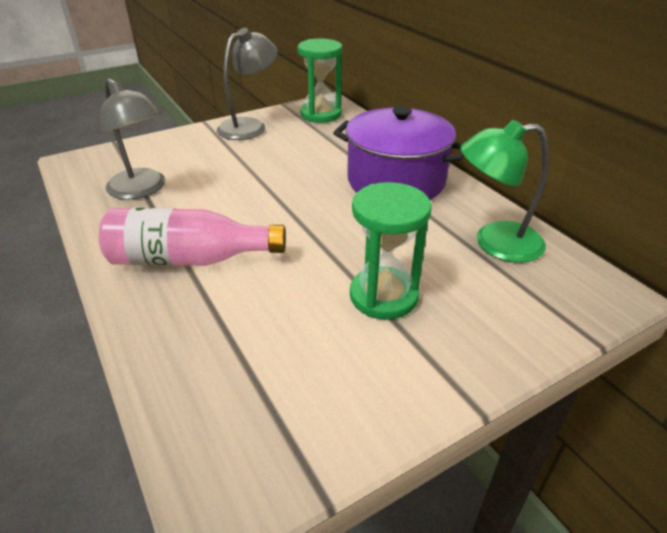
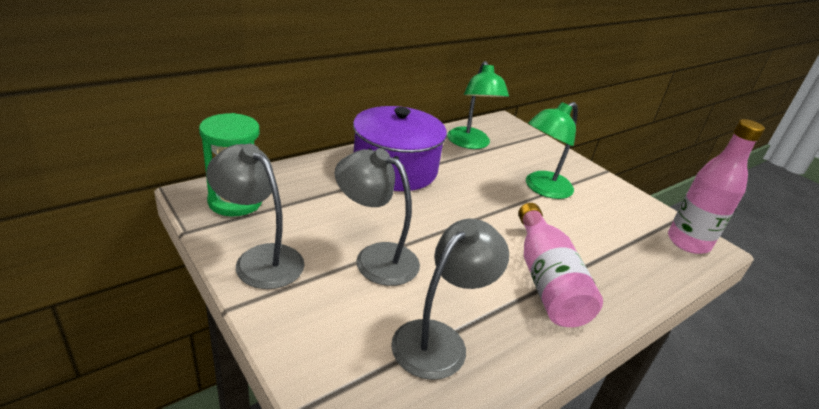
camera: 100 degrees left, 5 degrees down
(237, 459) = (688, 242): none -> pink bottle
(243, 167) = (375, 258): none -> grey lamp
(383, 296) = (542, 188): green hourglass -> green lamp

